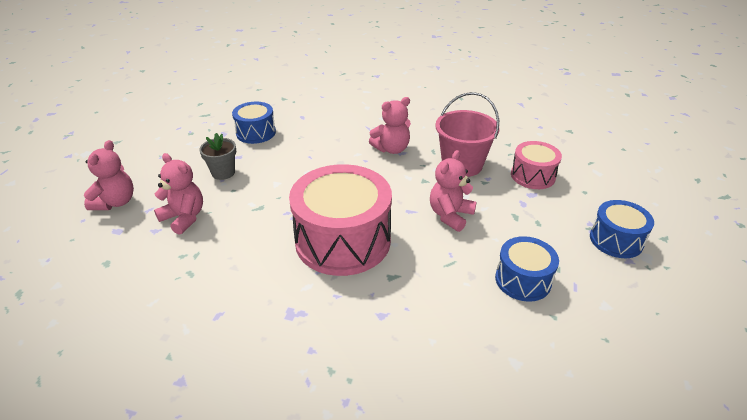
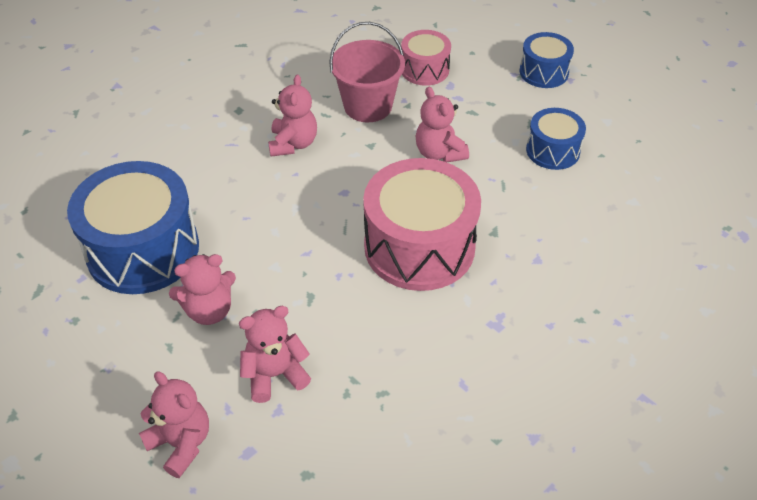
camera: 60 degrees left, 10 degrees up
(223, 173) = (209, 310): grey flower pot -> pink teddy bear
(256, 133) = (143, 250): blue drum -> blue drum, size x1.88

